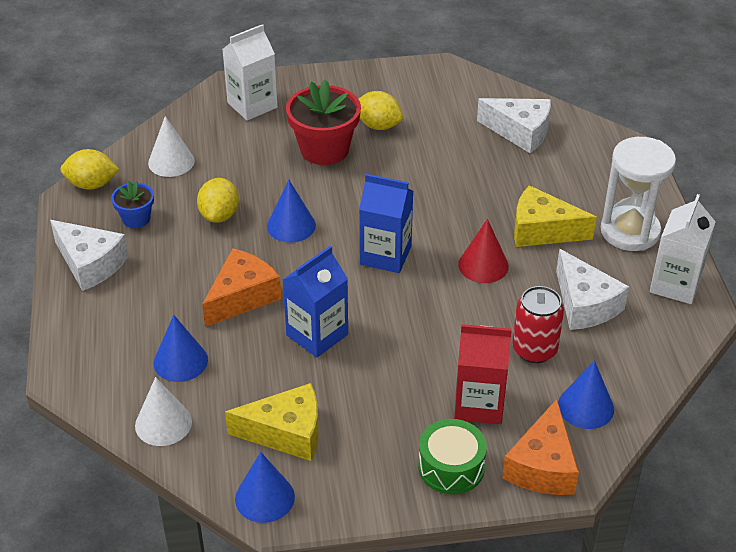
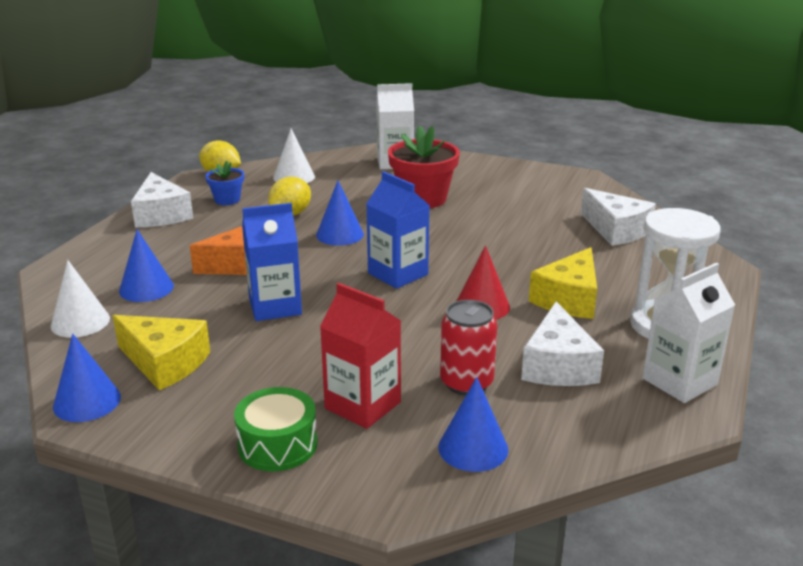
camera: 30 degrees right, 15 degrees down
(378, 125) = (486, 196): yellow lemon -> none
(542, 230) = (569, 299): yellow cheese -> yellow cheese turned 105 degrees counterclockwise
(542, 466) = (371, 481): orange cheese -> none

